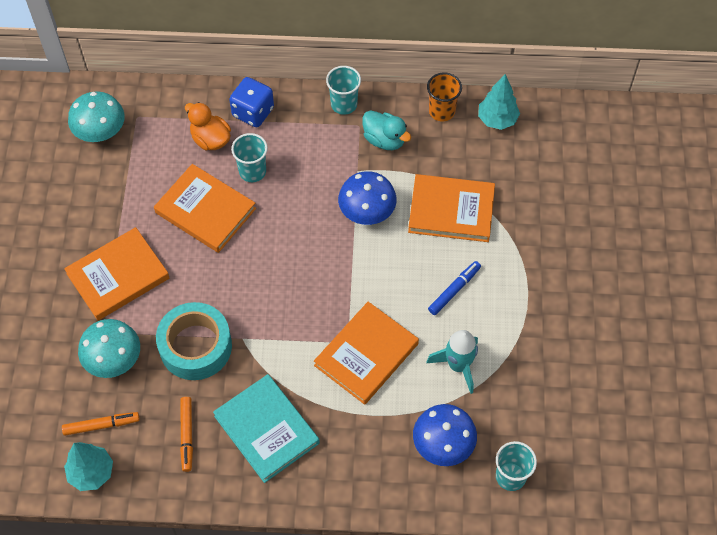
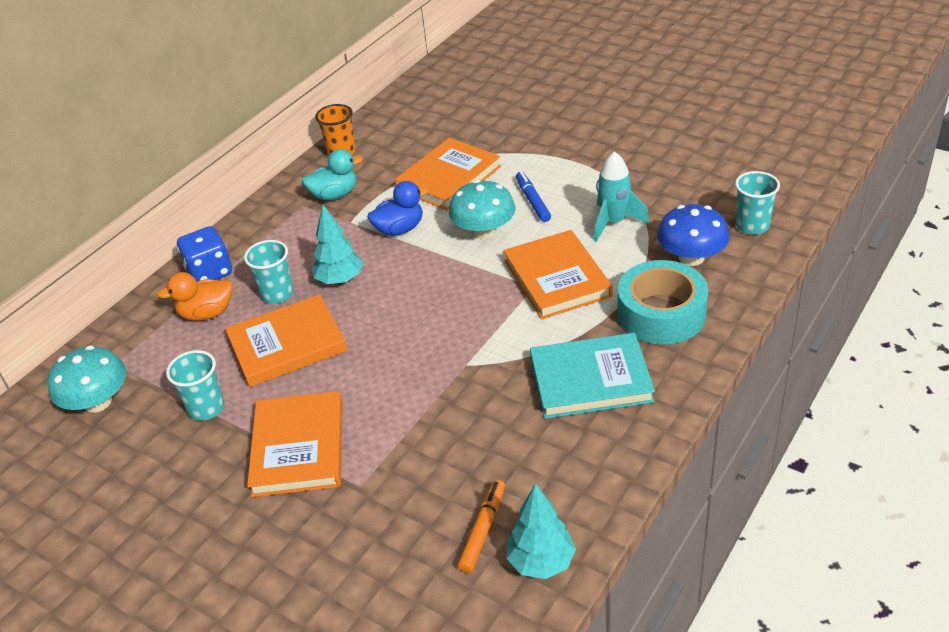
camera: 55 degrees left, 20 degrees down
(113, 359) = (403, 488): turquoise mushroom -> turquoise mushroom (484, 231)
(187, 435) = (552, 451): orange marker -> none
(195, 346) = (445, 406): turquoise tape -> turquoise tape (661, 313)
(344, 104) = (269, 208): turquoise cup -> turquoise cup (206, 408)
(367, 211) = (399, 229): blue mushroom -> blue duck
(497, 119) = (383, 125): turquoise tree -> turquoise tree (340, 280)

